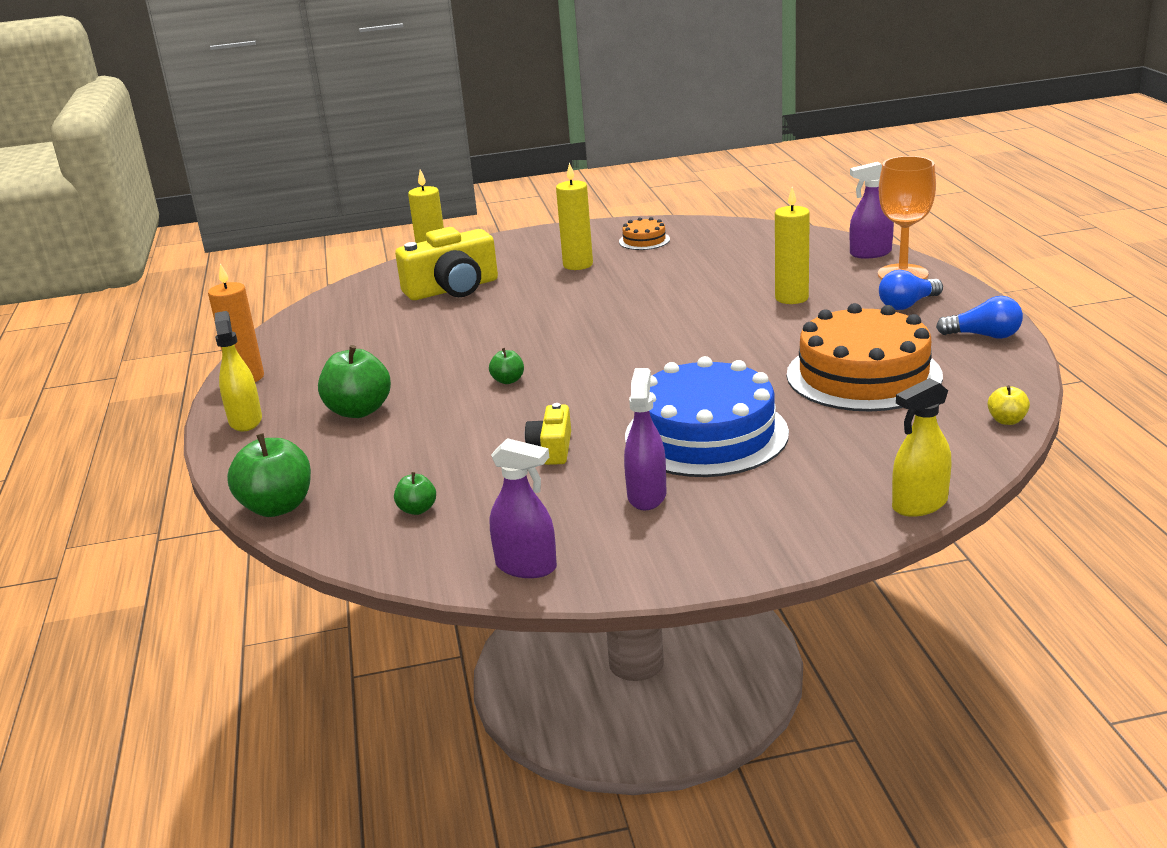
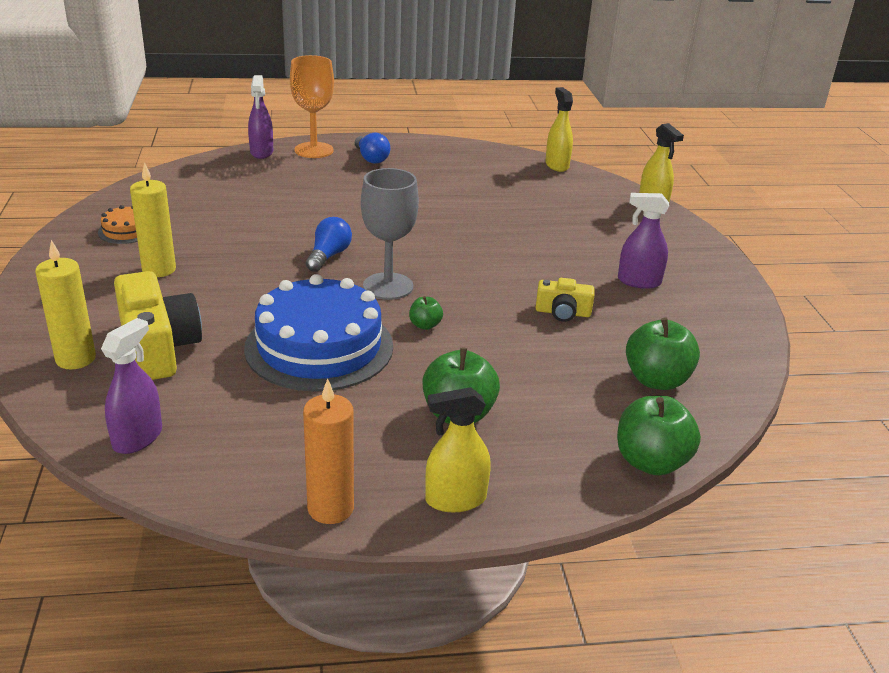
camera: 90 degrees left, 5 degrees up
(417, 509) = (656, 380): green apple -> green apple, size x1.97
(526, 566) = (734, 334): purple spray bottle -> purple spray bottle (138, 438)
(580, 355) = (388, 286): none -> grey goblet
(706, 434) = (553, 251): blue cake -> blue cake (319, 347)
(791, 298) = (328, 191): yellow candle -> none
(863, 375) = (479, 190): orange cake -> none
(984, 336) = (437, 148): blue light bulb -> blue light bulb (328, 256)
(1007, 420) = (557, 165): yellow apple -> yellow spray bottle

